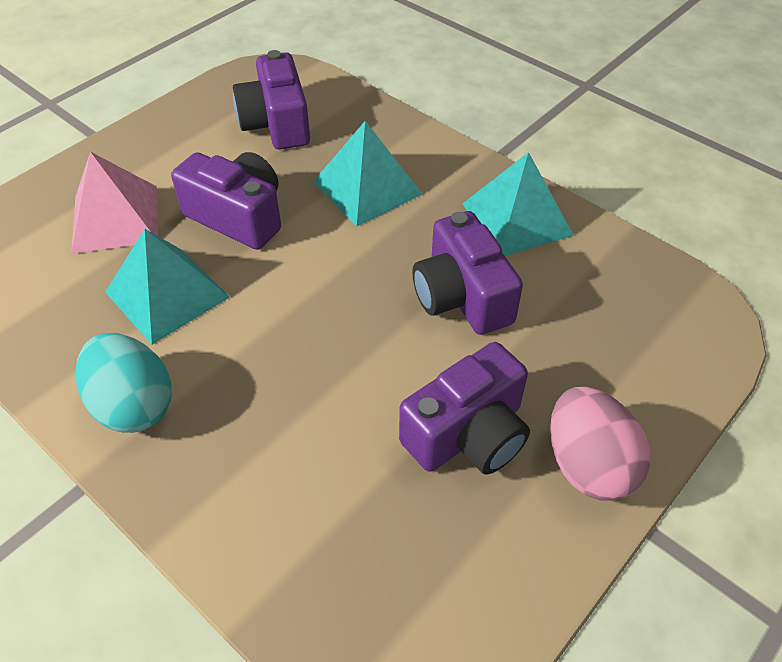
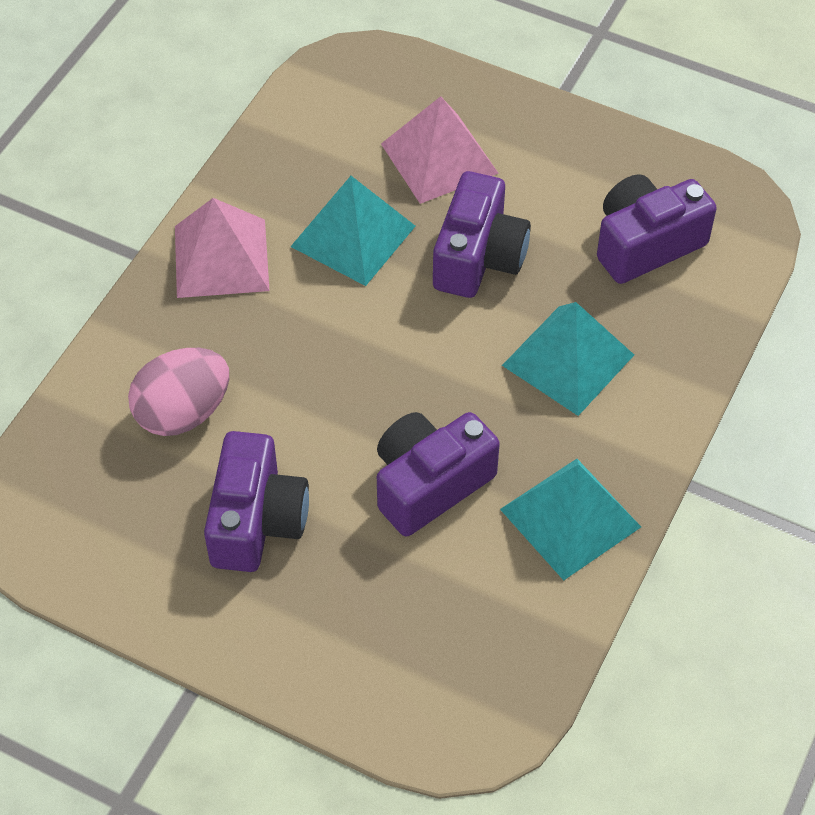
camera: 75 degrees right, 5 degrees up
(133, 405) = (221, 258): turquoise egg -> pink pyramid
(468, 434) = (256, 520): purple camera -> purple camera turned 120 degrees counterclockwise
(588, 465) = (247, 626): pink egg -> pink egg (183, 412)

